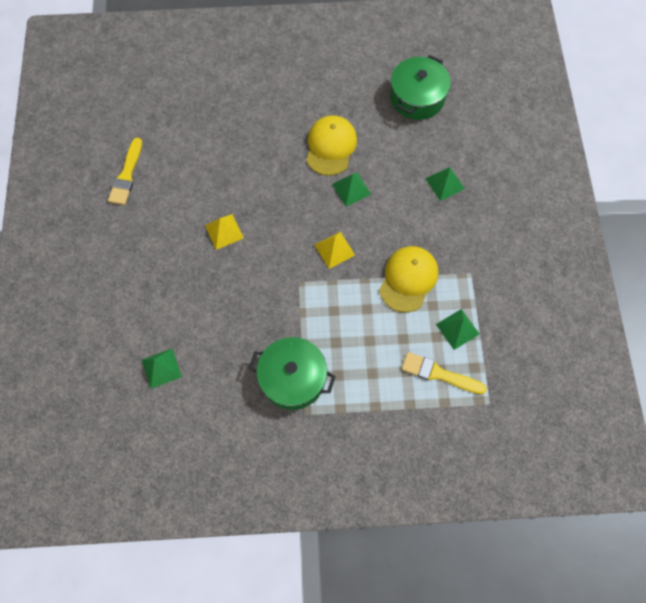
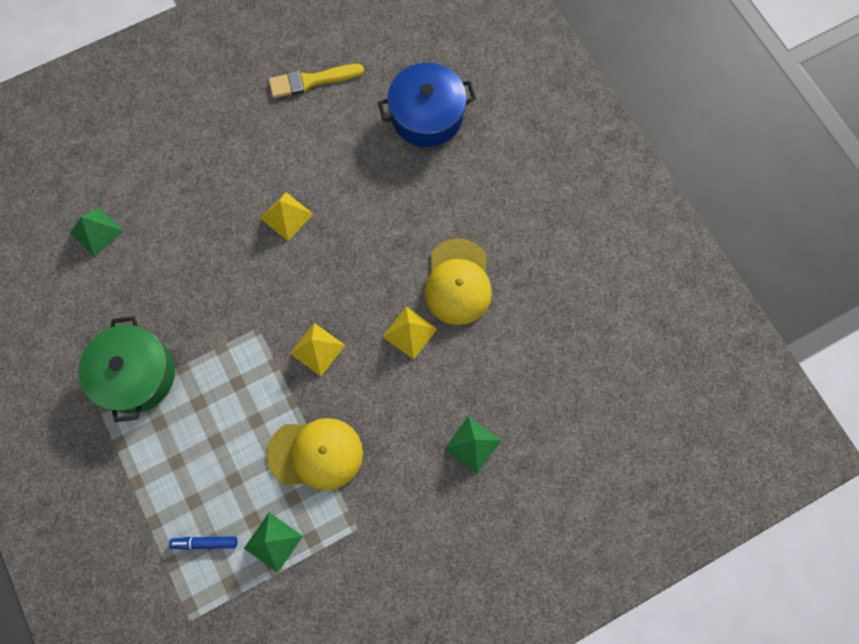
camera: 65 degrees right, 5 degrees up
(199, 115) = (427, 116): none -> blue pot
(331, 146) = (458, 282): yellow cap -> yellow cap turned 105 degrees clockwise
(351, 189) = (409, 332): green pyramid -> yellow pyramid
(417, 97) = (585, 356): green pot -> none
(439, 374) = (205, 542): yellow brush -> blue marker

